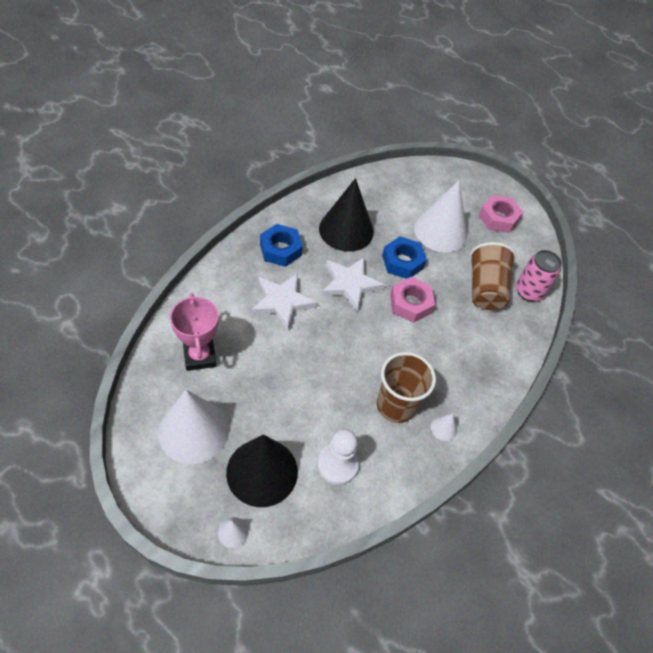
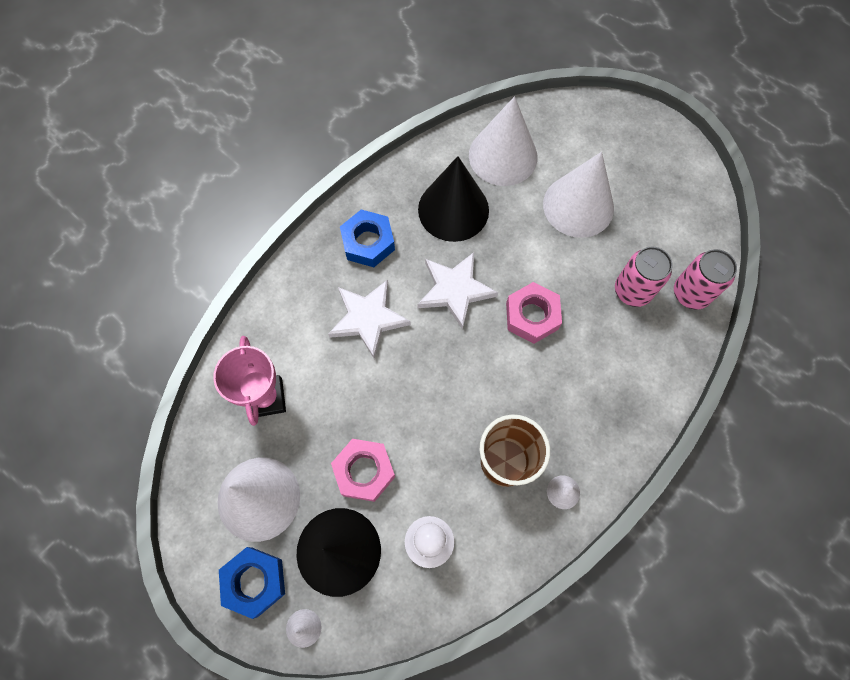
camera: 10 degrees right, 15 degrees up
(382, 196) = (503, 156): none -> white cone
(402, 262) = (525, 254): blue nut -> blue nut (254, 581)
(485, 289) = (632, 291): brown cup -> pink can
(498, 218) = (659, 181): pink nut -> pink nut (364, 471)

